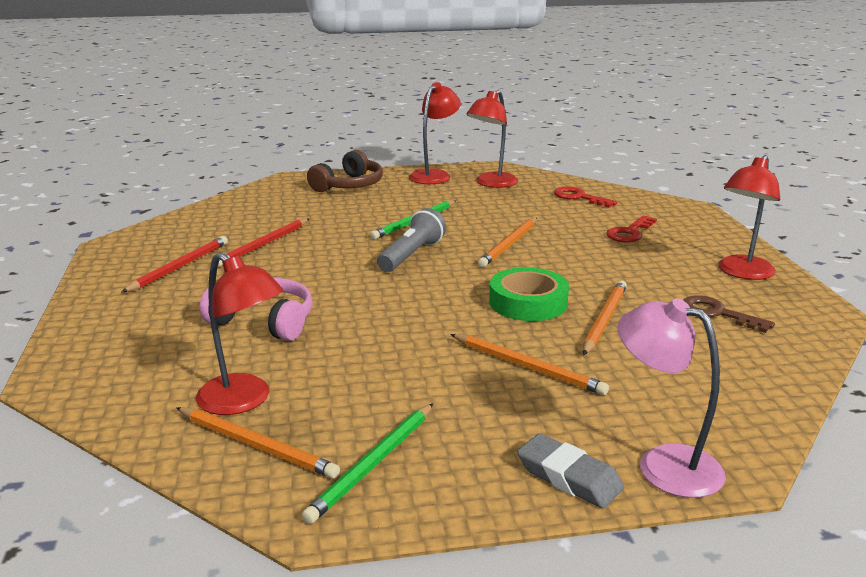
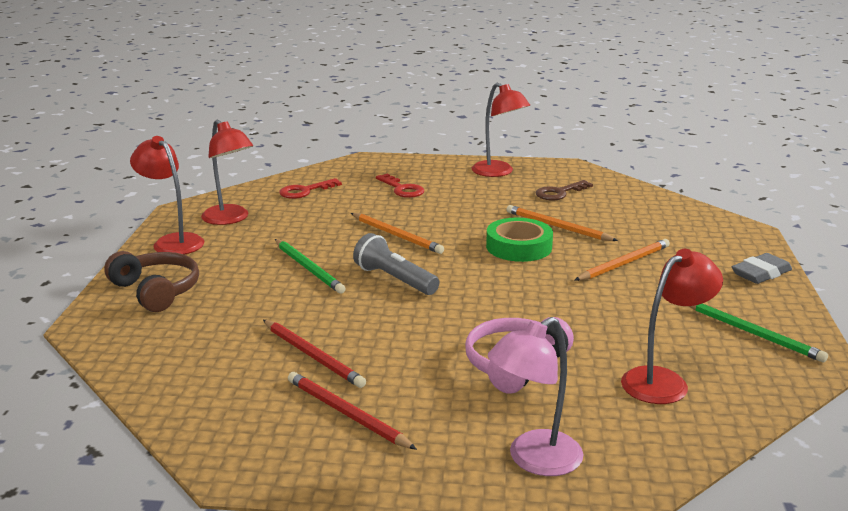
camera: 75 degrees left, 0 degrees up
(256, 445) = (731, 377): orange pencil -> none
(663, 464) = (745, 246): pink lamp -> pink lamp (534, 460)

